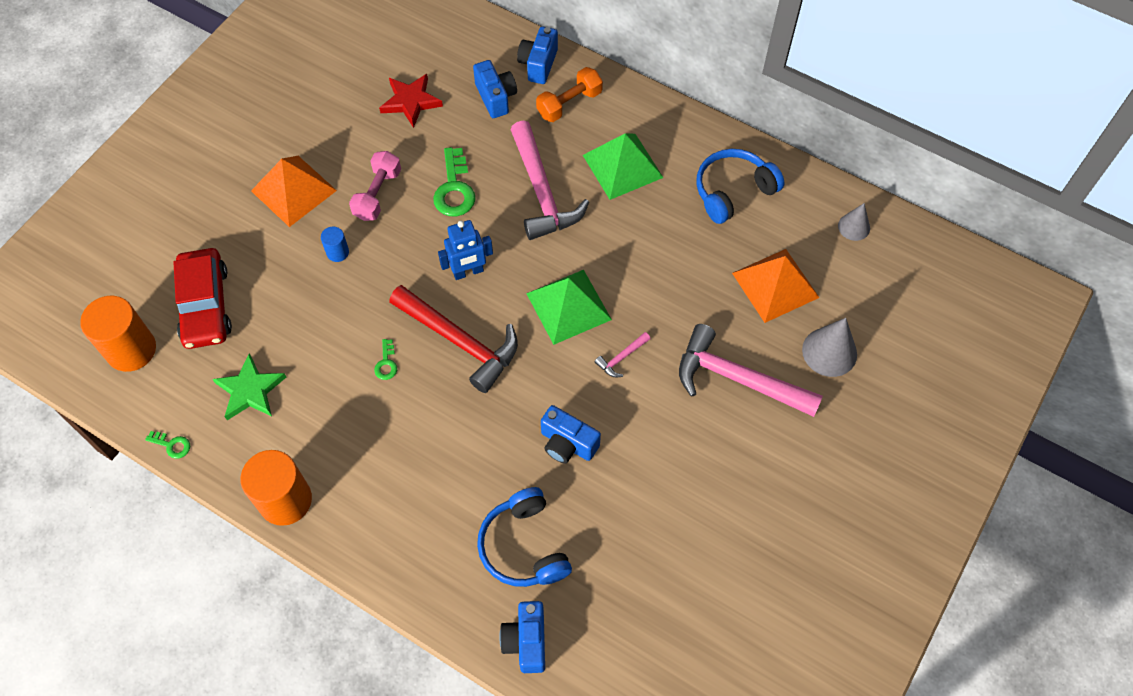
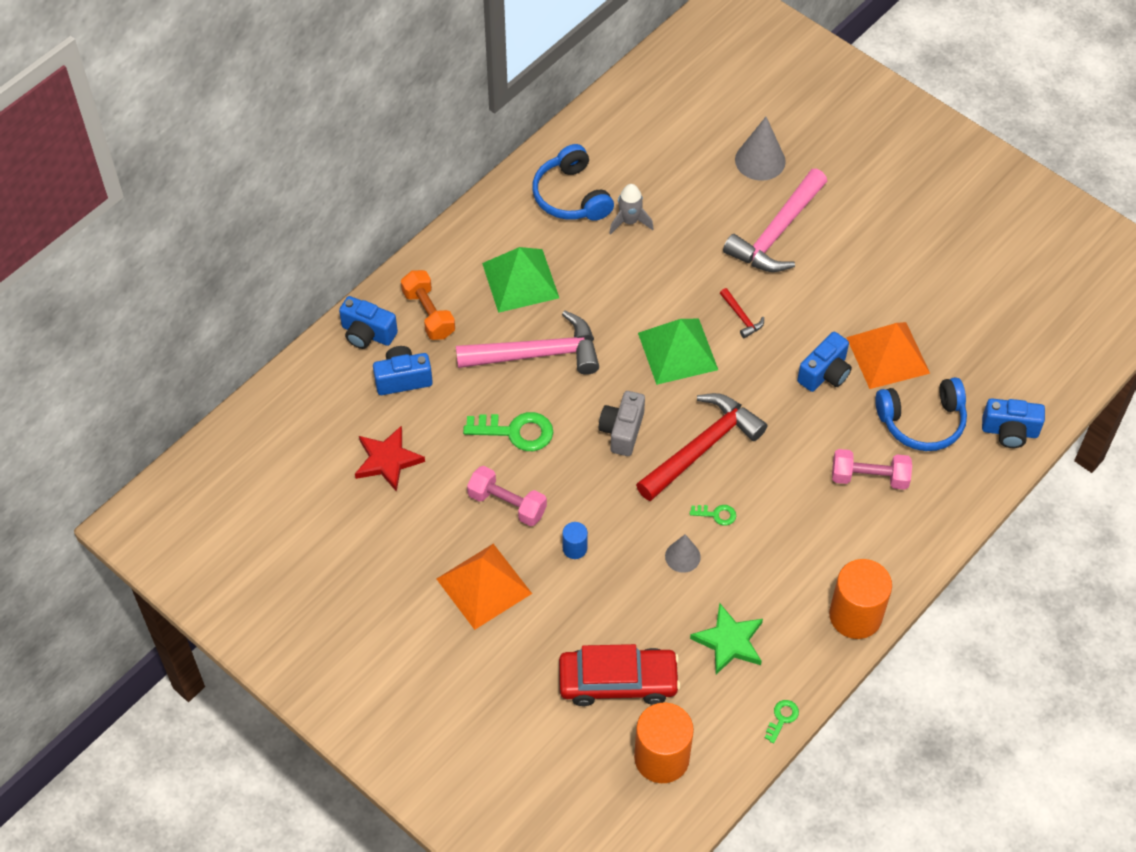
camera: 80 degrees left, 5 degrees down
(447, 499) = (869, 477): none -> pink dumbbell
(468, 272) = (622, 431): blue robot -> grey camera
(621, 358) = (741, 317): pink hammer -> red hammer
(715, 244) = (629, 221): none -> grey rocket
(775, 285) = (683, 185): orange pyramid -> orange pyramid (888, 355)
(854, 227) = (631, 113): grey cone -> grey cone (682, 556)

